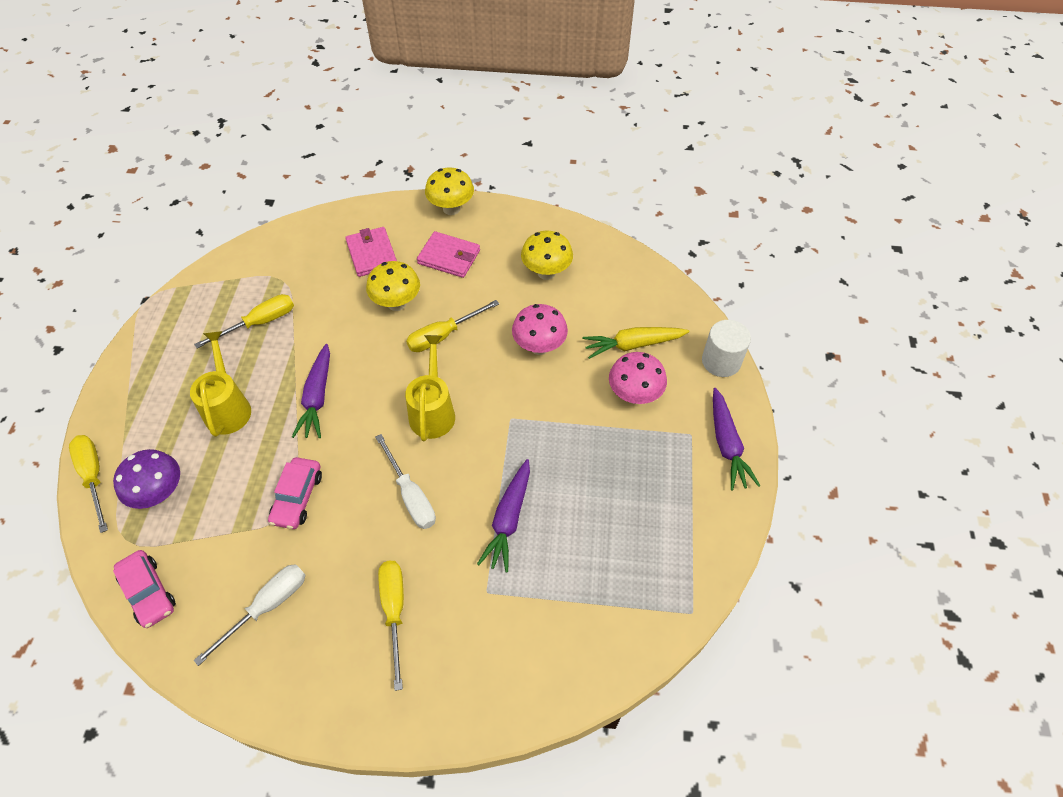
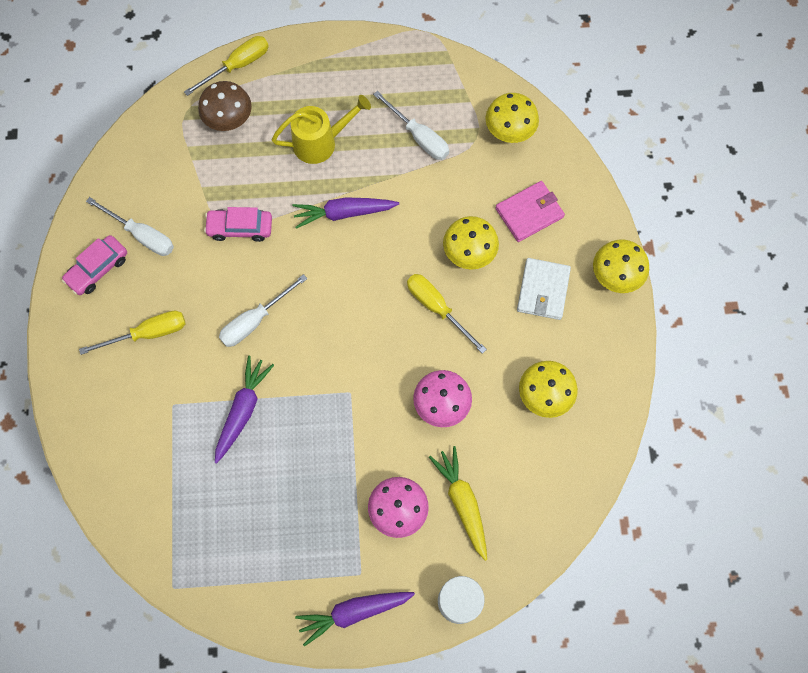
camera: 80 degrees right, 15 degrees up
(148, 592) = (144, 145): pink car -> pink car (98, 269)
(160, 493) = (229, 121): purple mushroom -> brown mushroom
(259, 323) = (419, 137): yellow screwdriver -> white screwdriver
(286, 255) = (509, 132): none -> yellow mushroom
(433, 411) = (346, 318): yellow watering can -> none
(449, 257) = (543, 290): pink wallet -> white wallet
(508, 519) = (242, 410): purple carrot -> purple carrot turned 105 degrees clockwise

